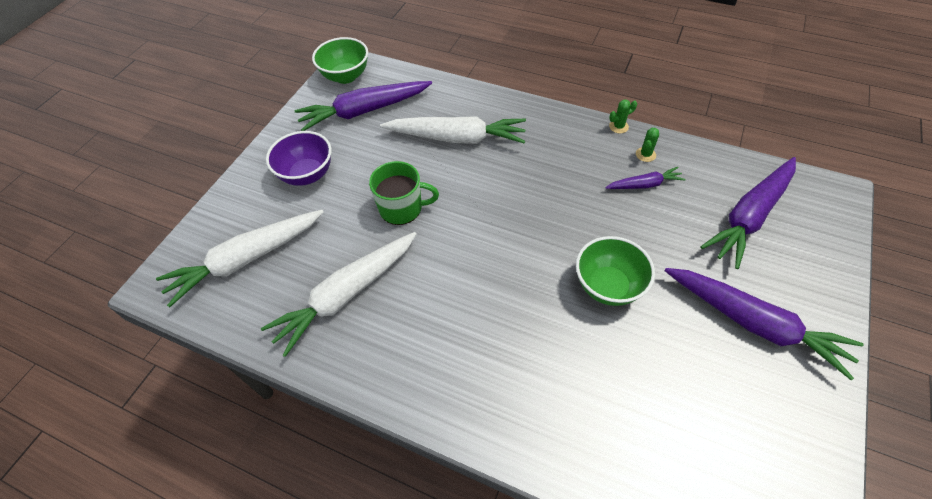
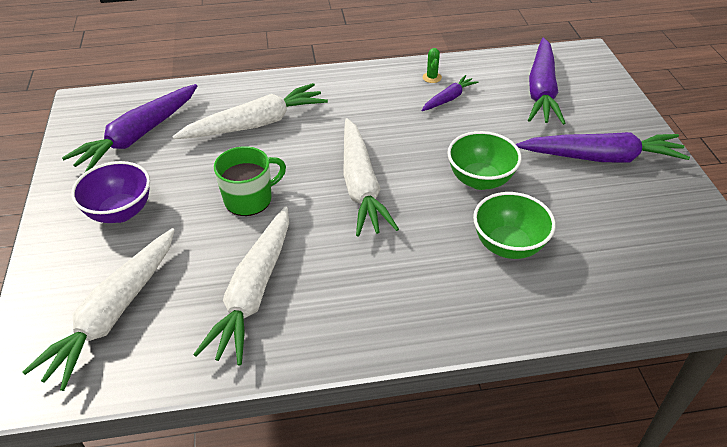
camera: 35 degrees left, 10 degrees down
(346, 76) = (90, 114): green bowl -> green bowl (508, 245)
(497, 239) = (361, 186): none -> white carrot
(618, 126) = (394, 65): green cactus -> none

